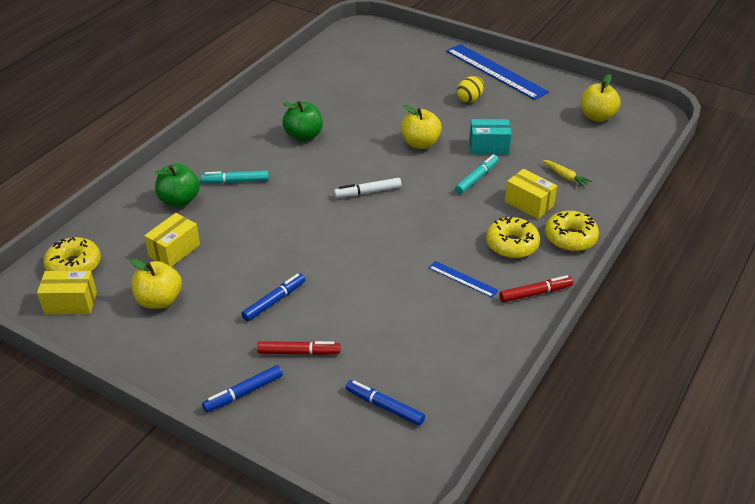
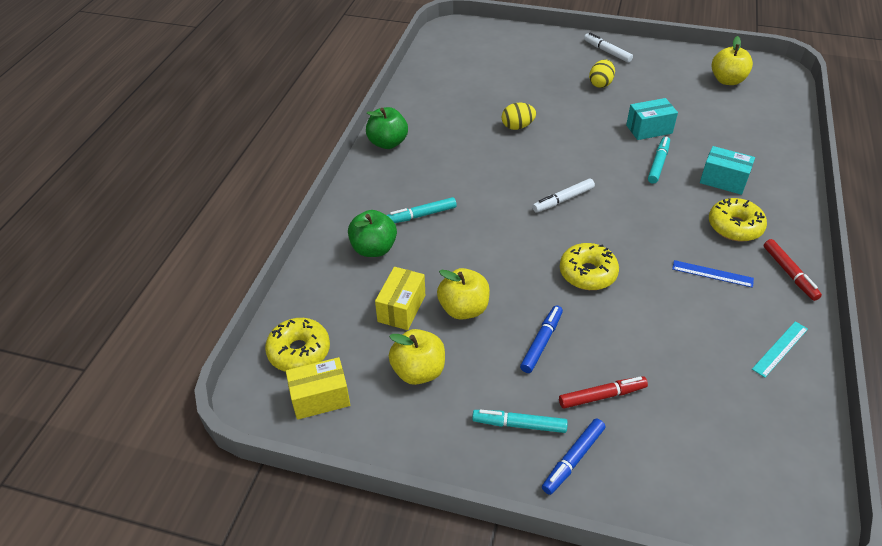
camera: 15 degrees left, 5 degrees up
(216, 358) = (519, 424): none -> turquoise marker
(303, 136) = (462, 151): green apple -> green apple (387, 143)
(367, 123) = (517, 126): none -> yellow egg
(384, 406) = (726, 436): blue marker -> none
(420, 143) = (582, 138): yellow apple -> yellow apple (463, 309)
(482, 351) = (780, 349): none -> turquoise ruler
(495, 71) = (607, 51): blue ruler -> white marker
(529, 204) = (723, 180): yellow box -> turquoise box
(535, 293) = (789, 273): red marker -> red marker turned 105 degrees clockwise
(565, 177) = (738, 146): yellow carrot -> none
(570, 238) = (783, 208): yellow donut -> yellow donut (587, 273)

